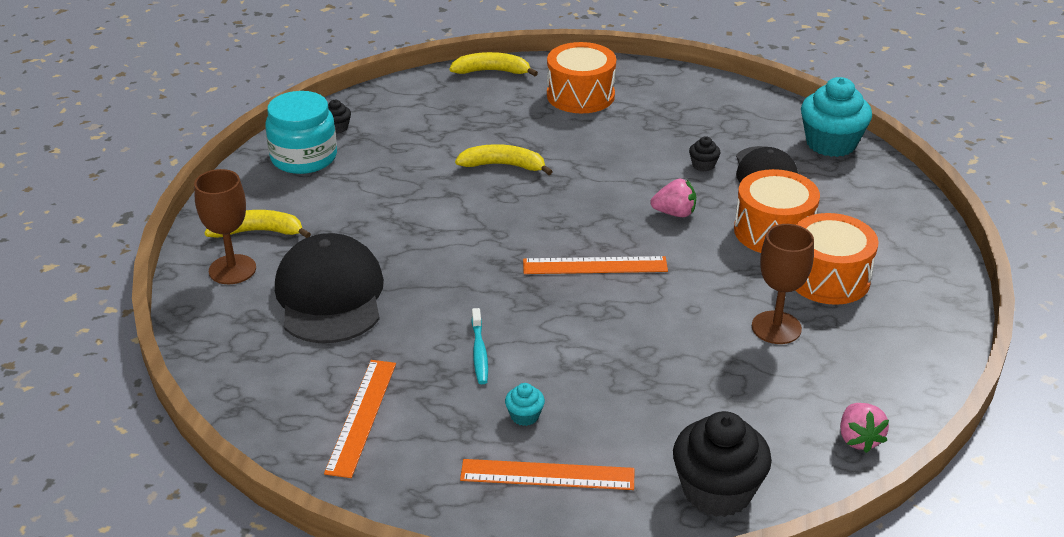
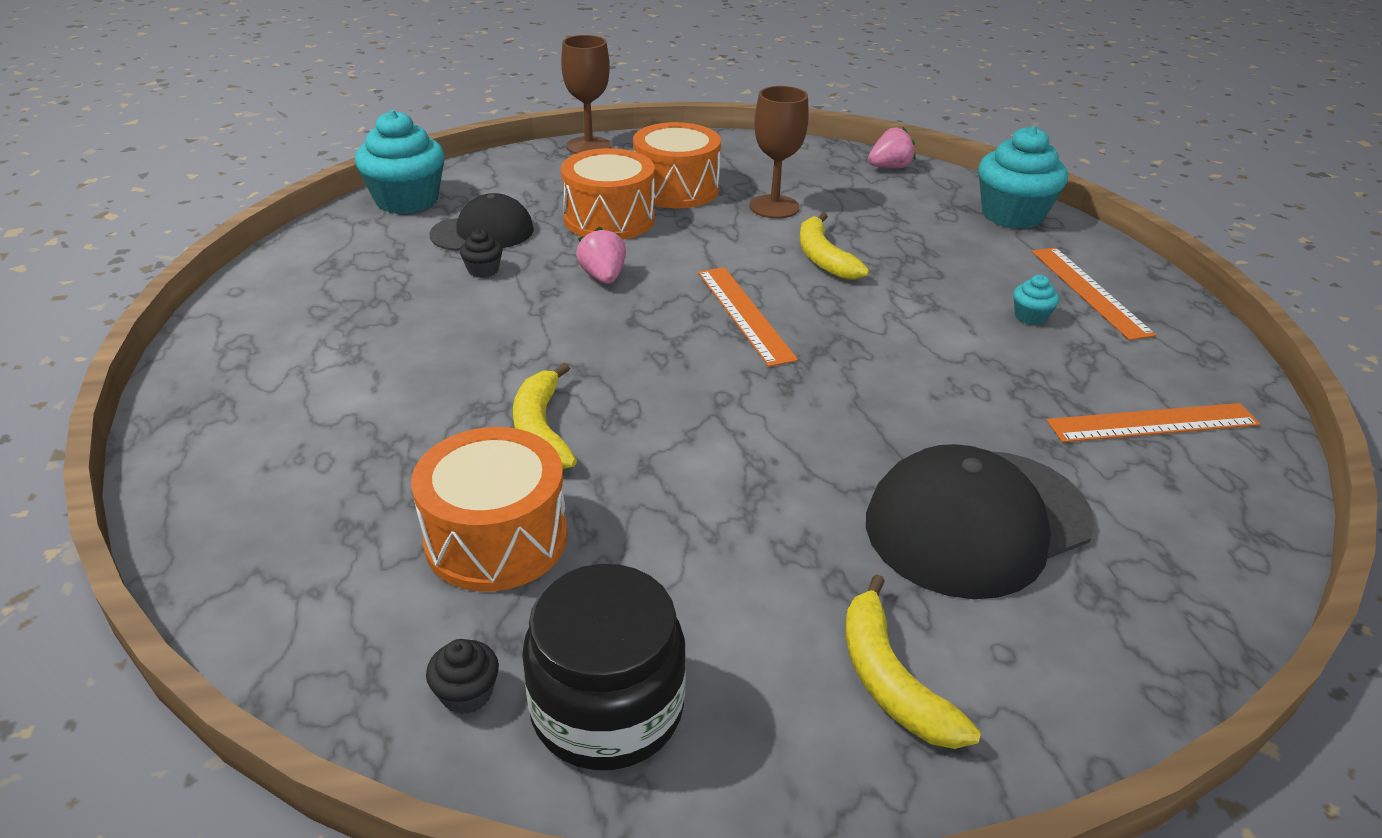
camera: 110 degrees left, 0 degrees up
(232, 269) = (1016, 672): brown goblet -> brown goblet (589, 146)
(304, 157) = (607, 708): turquoise jar -> black jar
(479, 352) = (966, 364): turquoise toothbrush -> none
(492, 71) = (195, 514): yellow banana -> yellow banana (823, 258)
(580, 95) = (294, 393): orange drum -> orange drum (496, 538)
(717, 491) = (1012, 215): black cupcake -> turquoise cupcake

